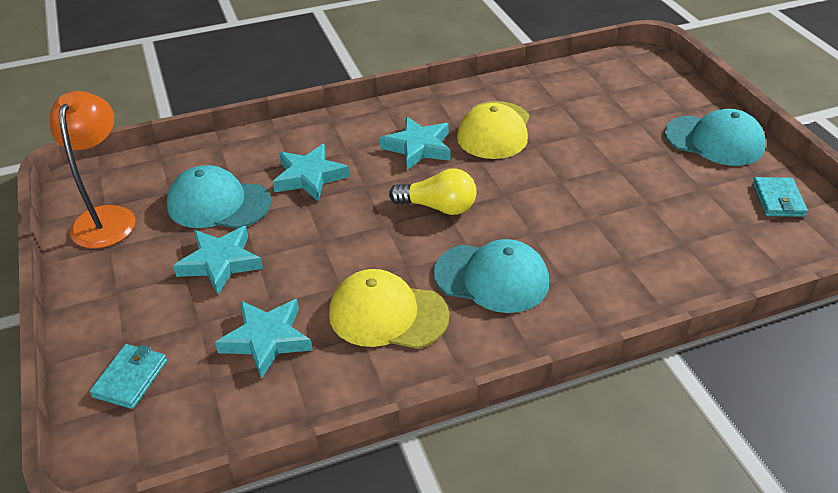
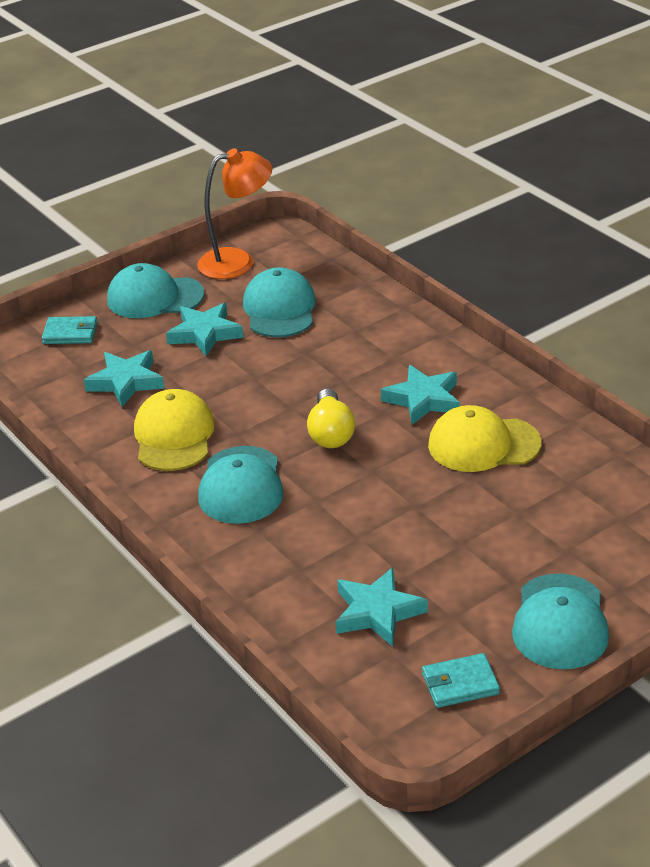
camera: 75 degrees right, 5 degrees down
(118, 292) = (154, 297): none -> turquoise cap
(309, 177) = (341, 346): turquoise star -> turquoise star (377, 612)

